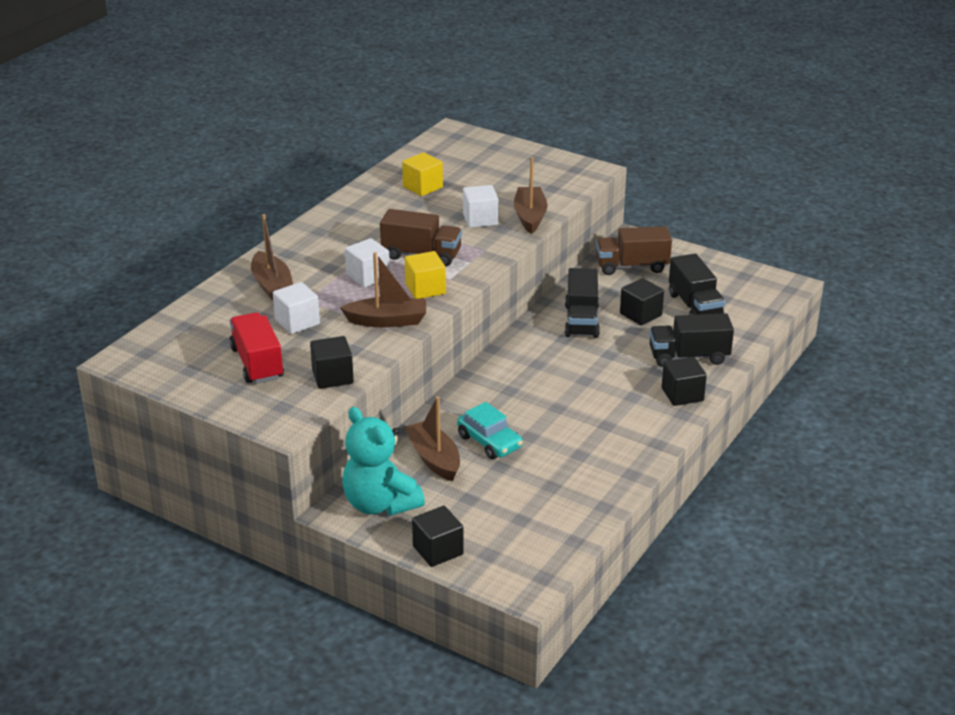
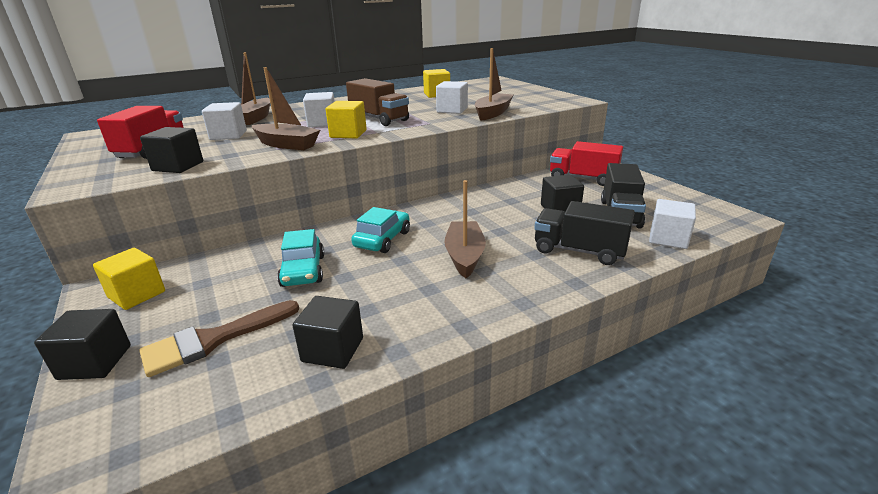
camera: 30 degrees right, 5 degrees down
(380, 504) = (137, 294): turquoise teddy bear -> yellow cube
(434, 459) = (239, 270): brown boat -> brown boat (464, 256)
(498, 510) = (213, 340): none -> brown brush
(519, 393) = (382, 239): none -> turquoise car
(581, 321) = (500, 203): black truck -> none
(632, 266) = (582, 178): brown truck -> red truck
(682, 394) = (541, 283): black cube -> black cube (333, 350)
(747, 324) = (668, 239): none -> white cube

